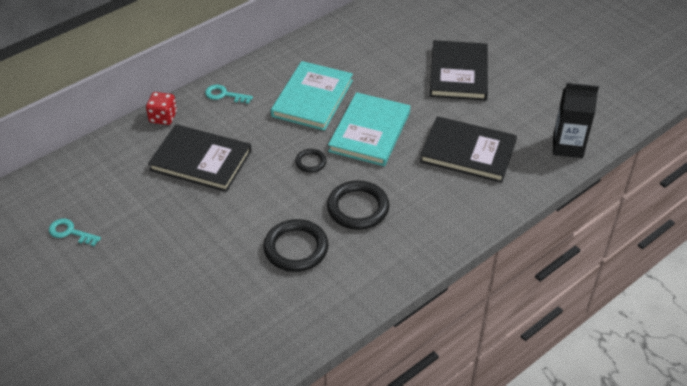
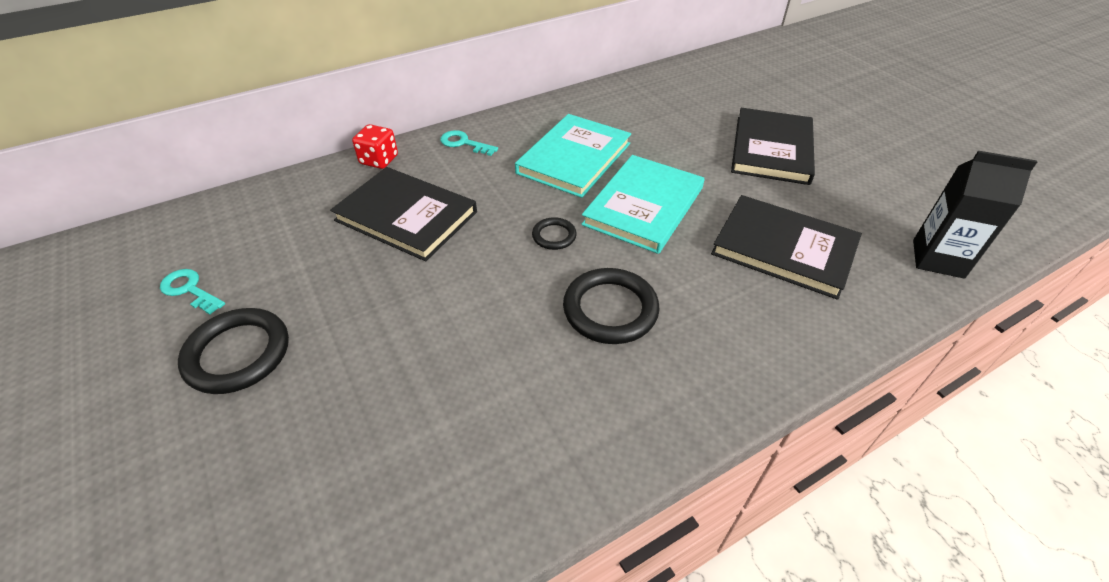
camera: 10 degrees right, 0 degrees up
(296, 248) = (502, 360): black ring -> black ring (238, 354)

